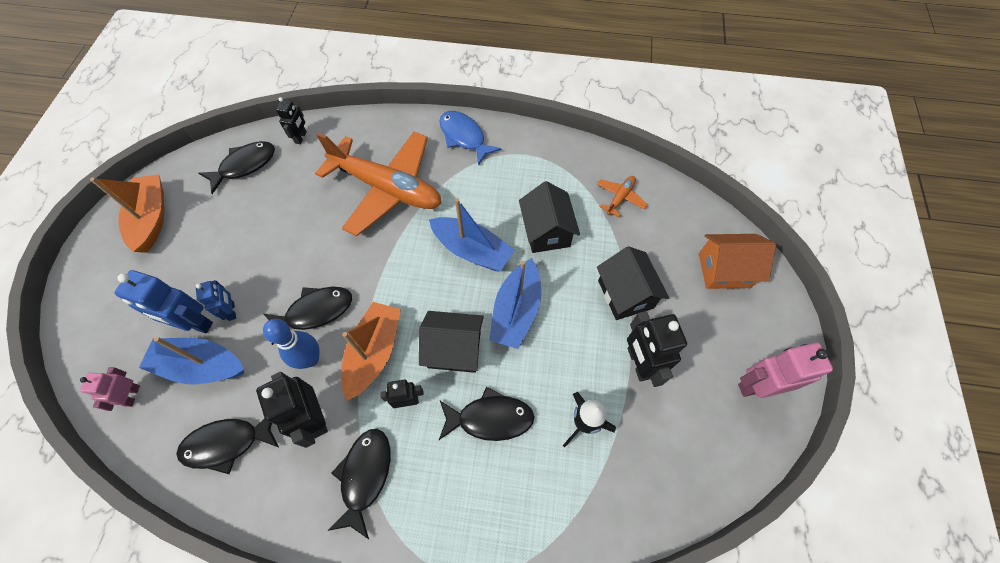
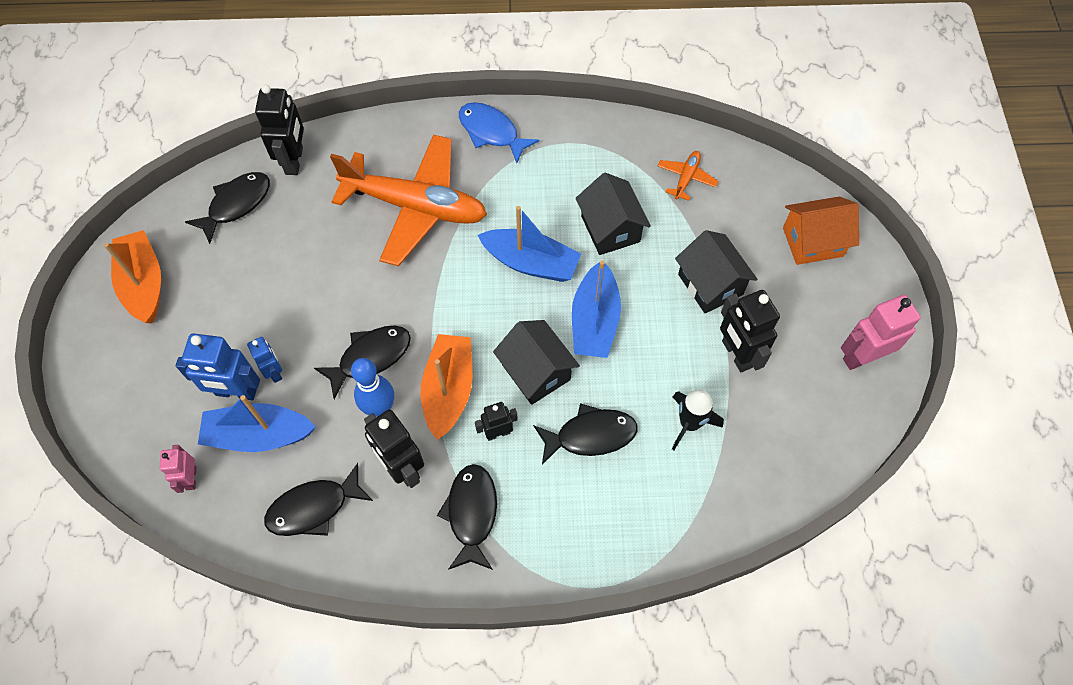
camera: 10 degrees left, 0 degrees up
(301, 137) = (294, 161): black robot -> black robot, size x1.72
(454, 349) = (536, 372): black house -> black house turned 60 degrees clockwise

